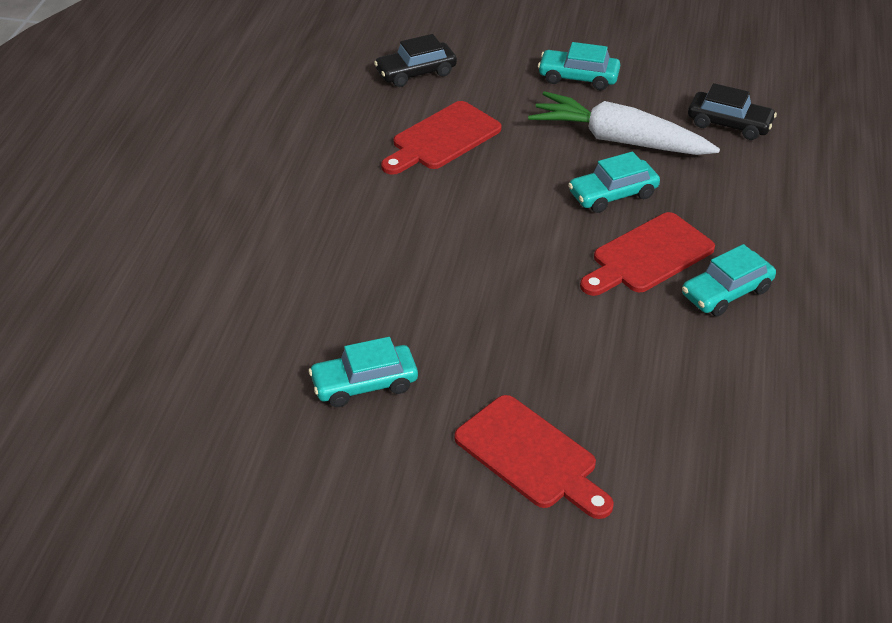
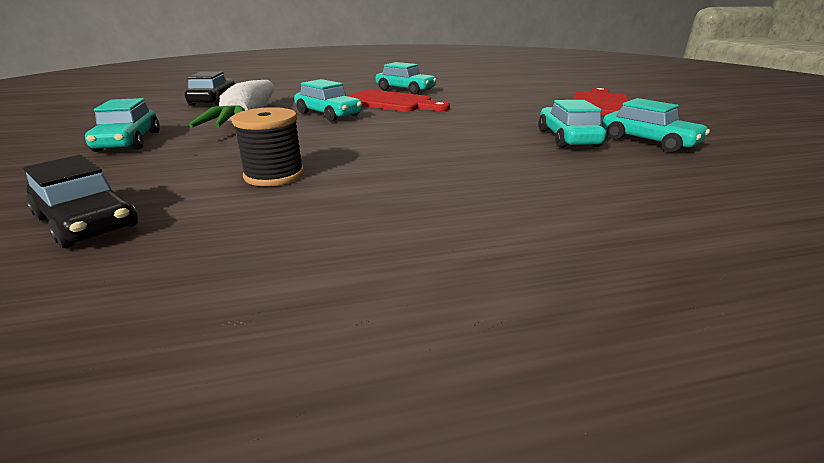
camera: 115 degrees left, 15 degrees down
(415, 330) = (567, 138): none -> turquoise car
(442, 138) = (274, 175): red cutting board -> black spool

